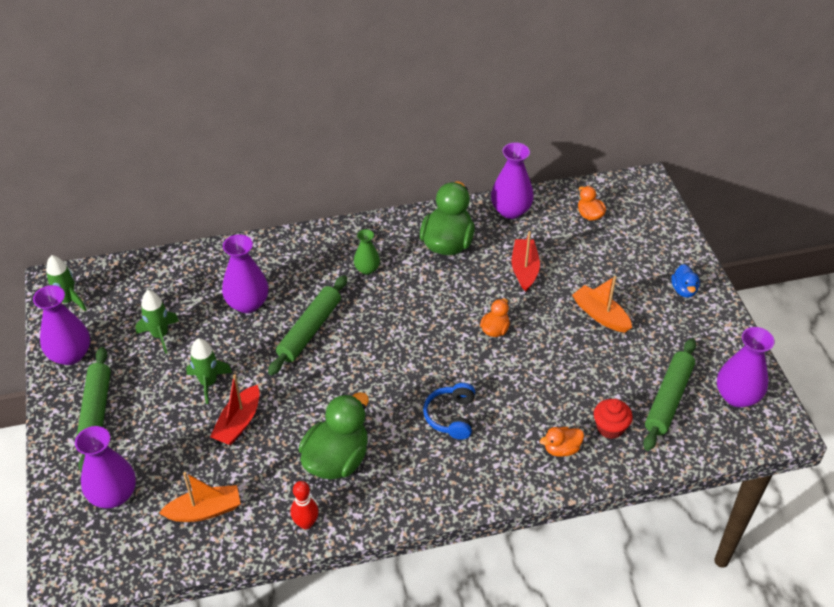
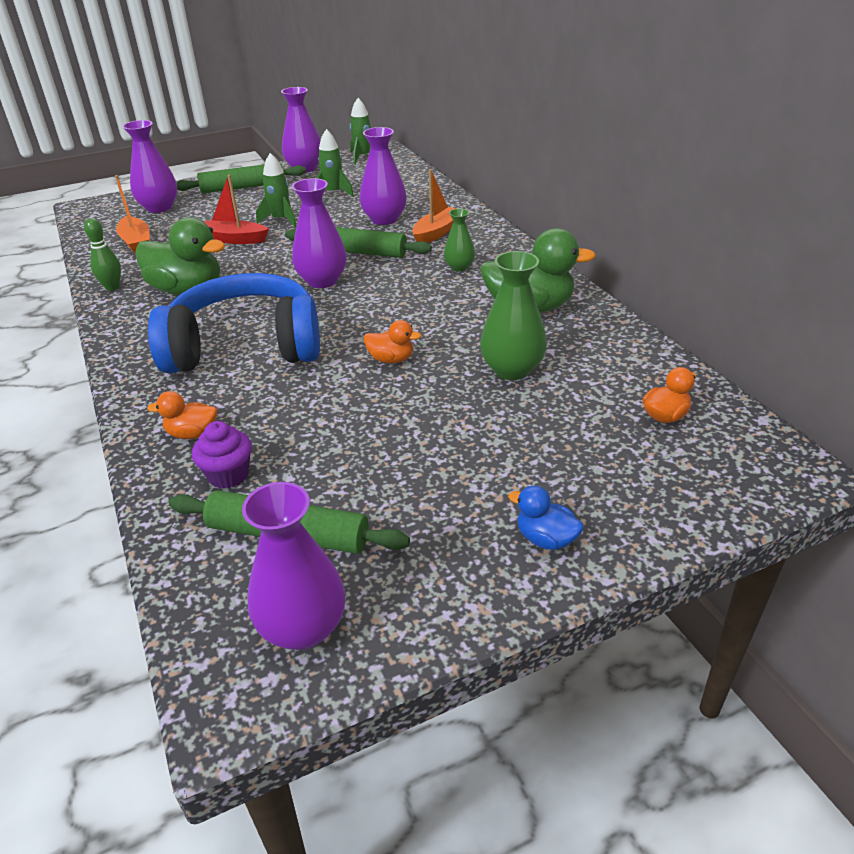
camera: 80 degrees right, 10 degrees down
(306, 523) = (112, 287): red bowling pin -> green bowling pin
(451, 416) = (245, 346): blue headphones -> blue headphones, size x2.23
(510, 210) = (623, 346): purple vase -> purple vase (322, 281)
(524, 269) = (512, 369): red boat -> green vase
(561, 449) = (192, 434): orange duck -> orange duck turned 60 degrees counterclockwise
(600, 315) = (449, 446): orange boat -> orange boat (436, 232)
(610, 428) = (228, 475): red cupcake -> purple cupcake
(683, 290) = (545, 539): blue duck -> blue duck turned 45 degrees clockwise

